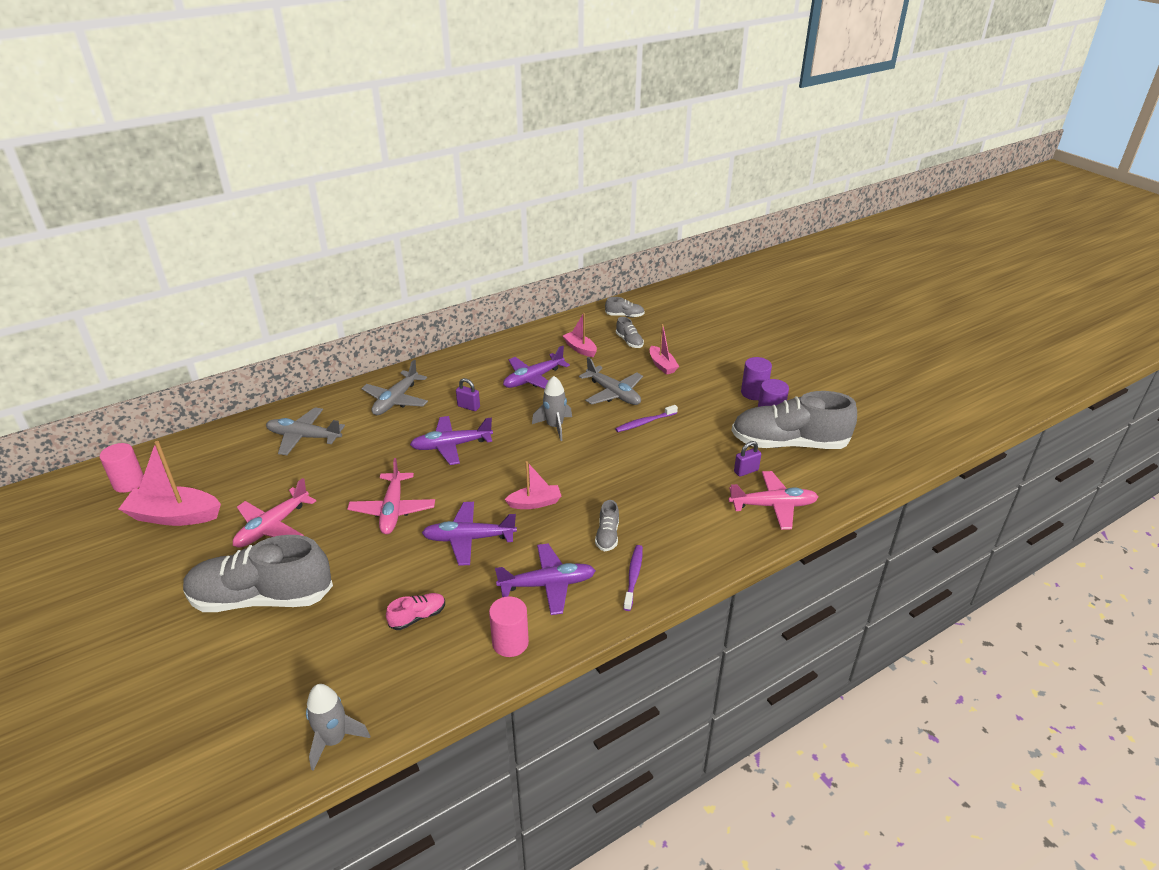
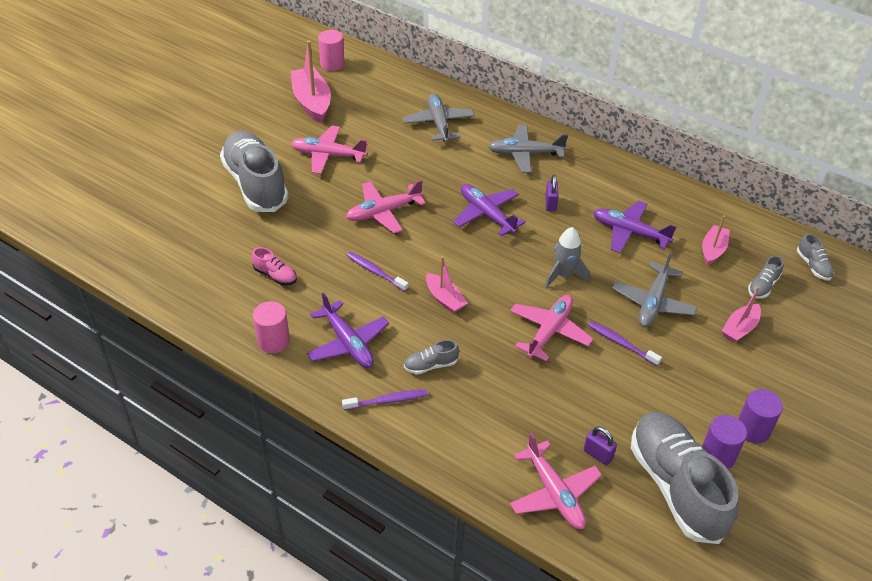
camera: 65 degrees right, 10 degrees up
(334, 740) = (148, 278): grey rocket -> none
(468, 539) = (375, 272): purple plane -> purple toothbrush
(610, 454) = (549, 331): none -> pink plane

